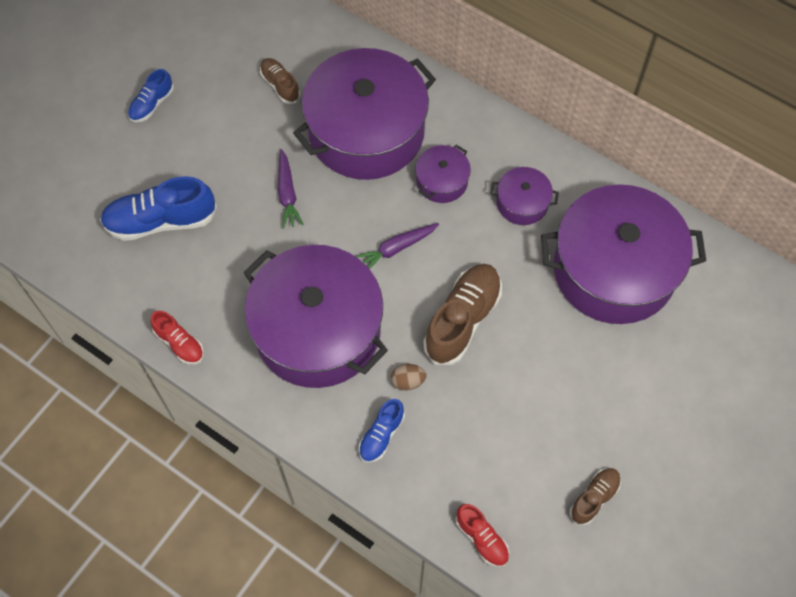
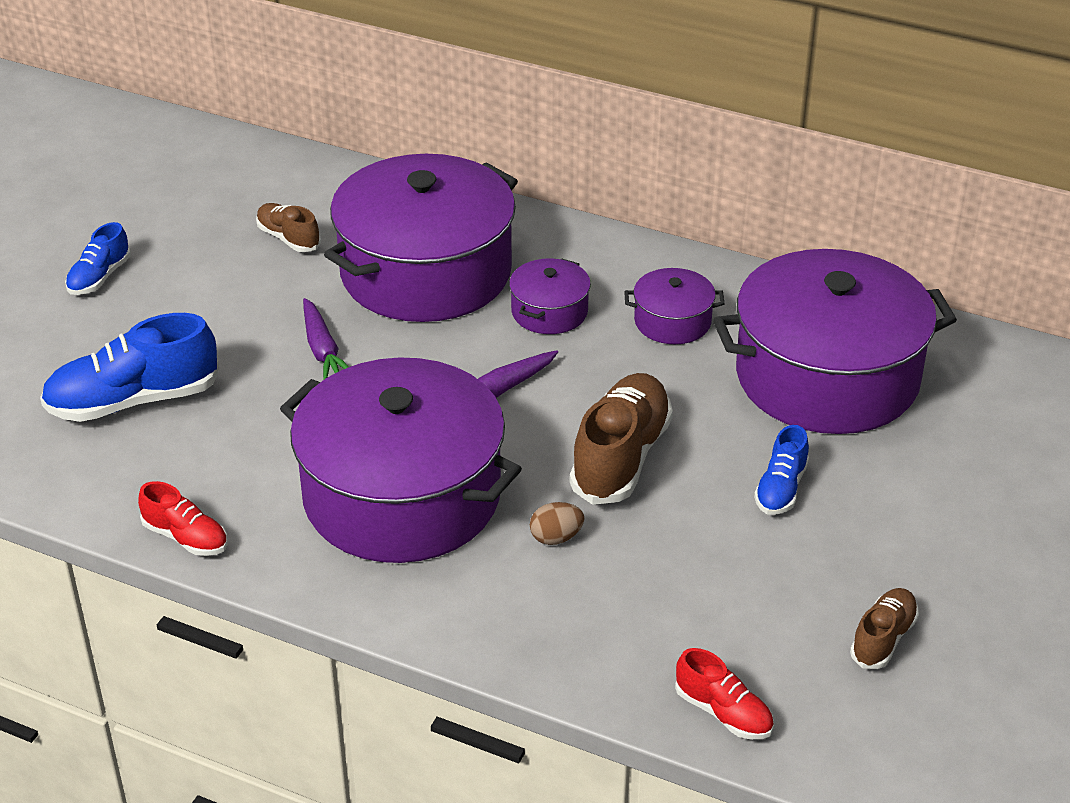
camera: 10 degrees left, 25 degrees down
(381, 435) = (531, 607): blue shoe -> blue shoe (781, 489)

